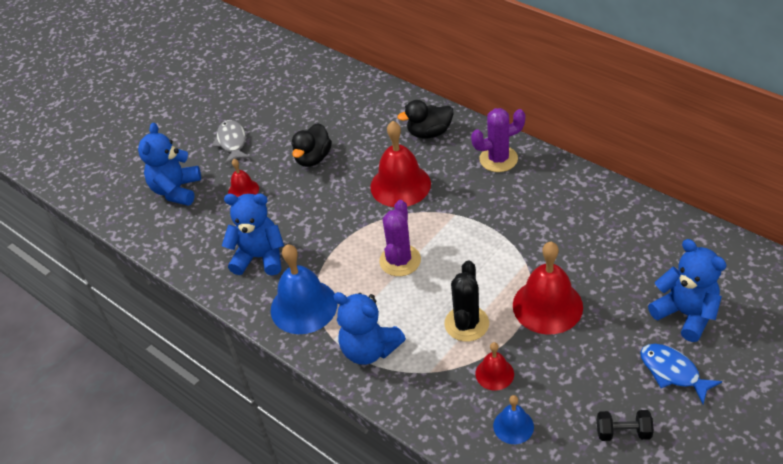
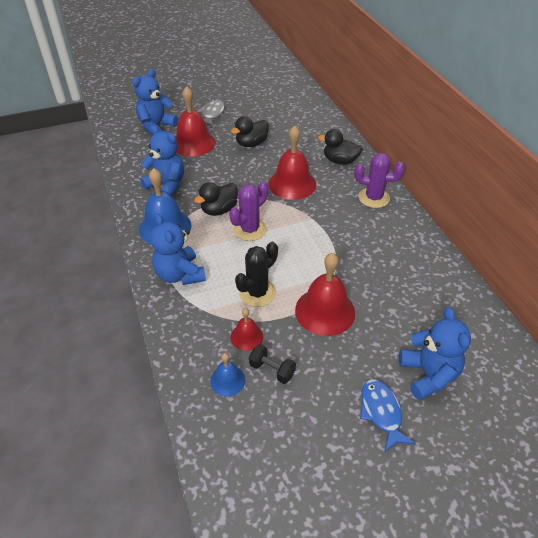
camera: 25 degrees right, 0 degrees up
(243, 190) = (193, 143): red bell -> red bell, size x1.90
(347, 255) = (219, 210): none -> black duck
(623, 432) = (303, 434): black dumbbell -> black dumbbell (272, 370)

